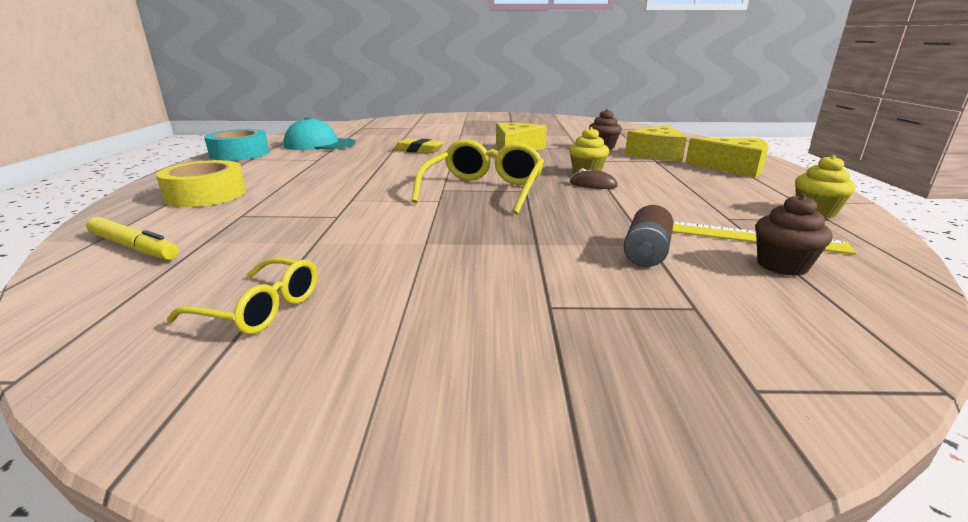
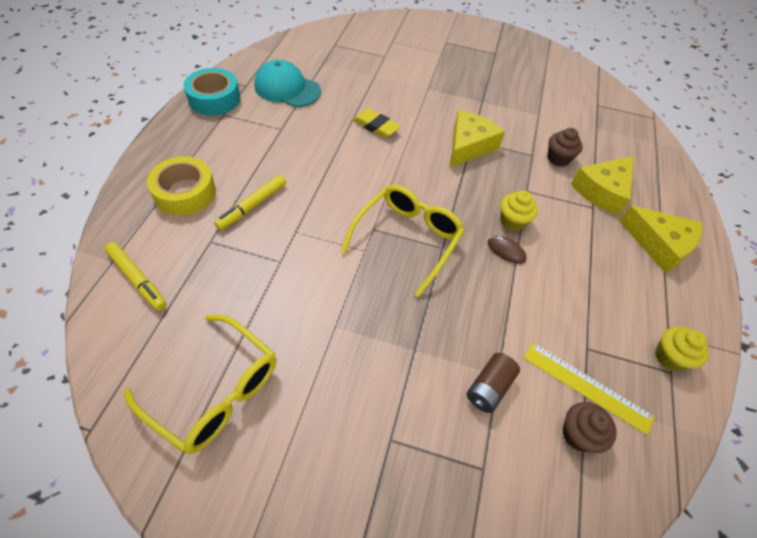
camera: 10 degrees right, 30 degrees up
(260, 309) = (215, 391): yellow glasses -> yellow glasses, size x1.70
(294, 193) = (252, 206): none -> yellow marker

